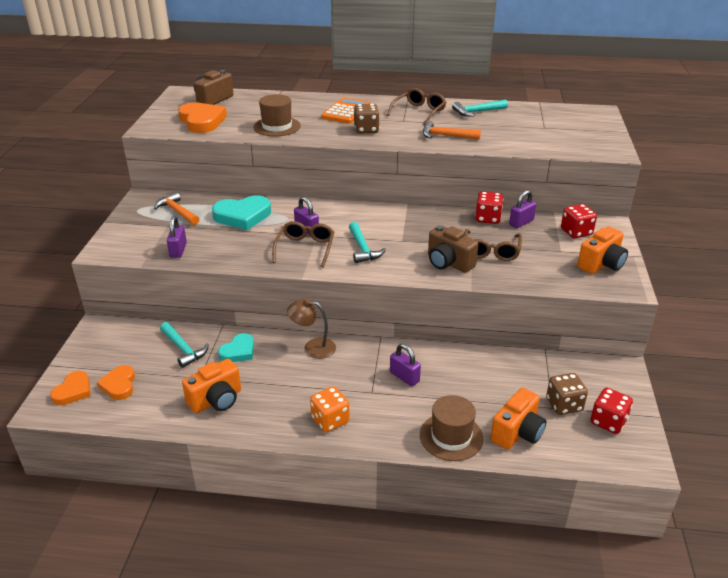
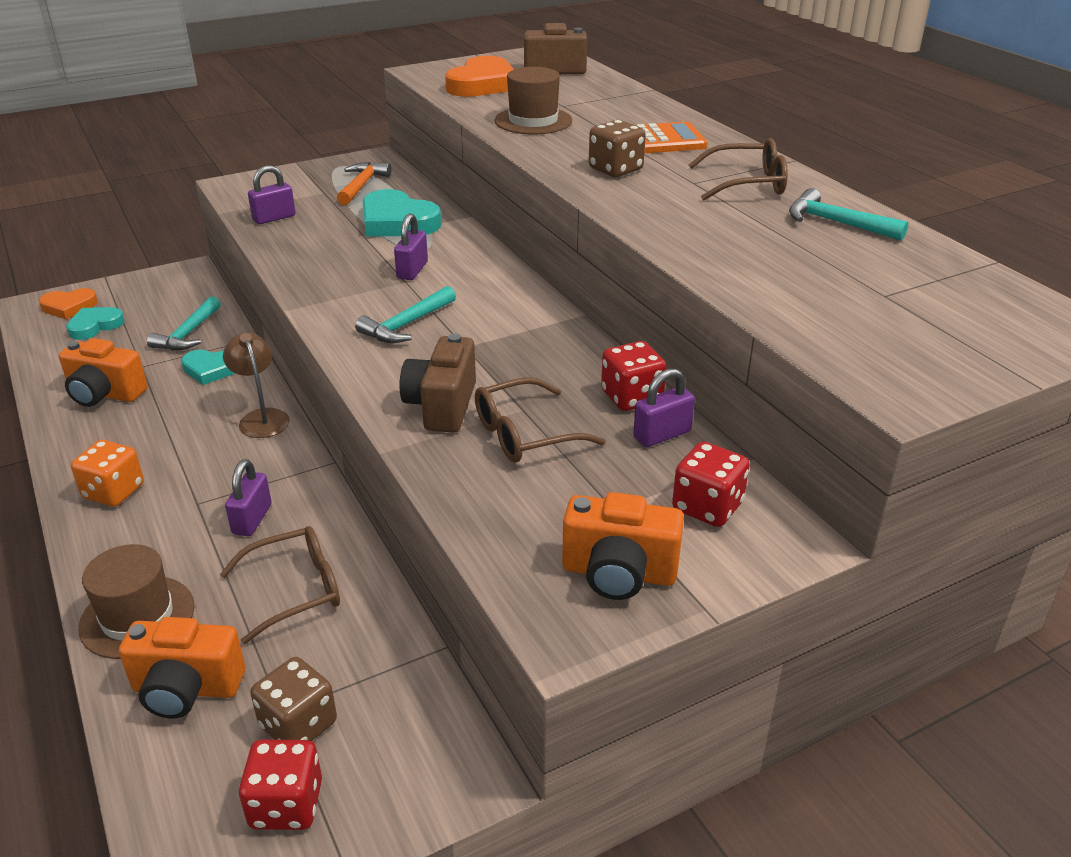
camera: 55 degrees right, 0 degrees up
(119, 385) = (95, 326): orange heart -> turquoise heart
(305, 248) = (362, 286): brown glasses -> brown glasses (296, 590)
(446, 136) = (692, 226): orange hammer -> none
(521, 222) = (662, 435): purple padlock -> purple padlock turned 45 degrees counterclockwise

